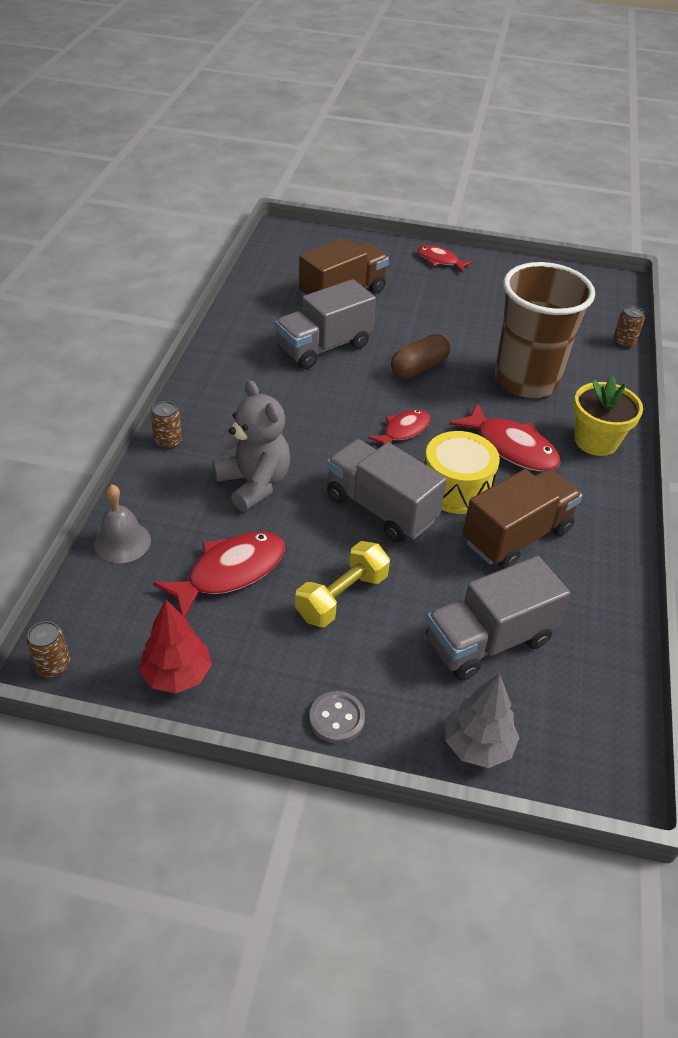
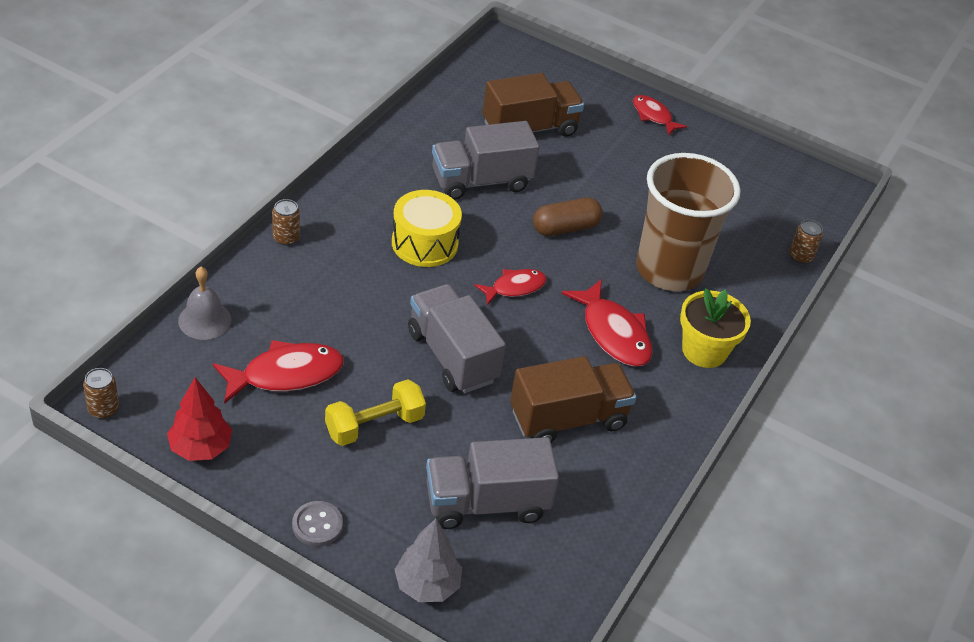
camera: 15 degrees right, 0 degrees up
(254, 484) = (346, 300): grey teddy bear -> none
(456, 488) = (535, 357): yellow drum -> yellow drum (424, 243)

